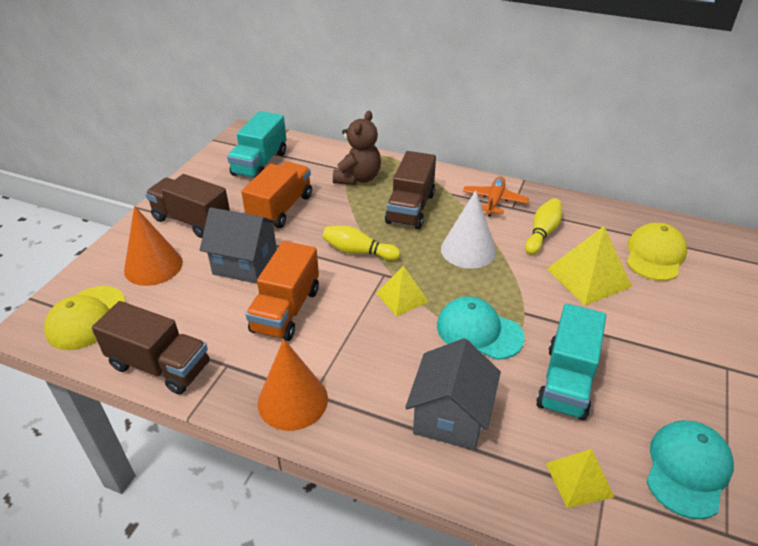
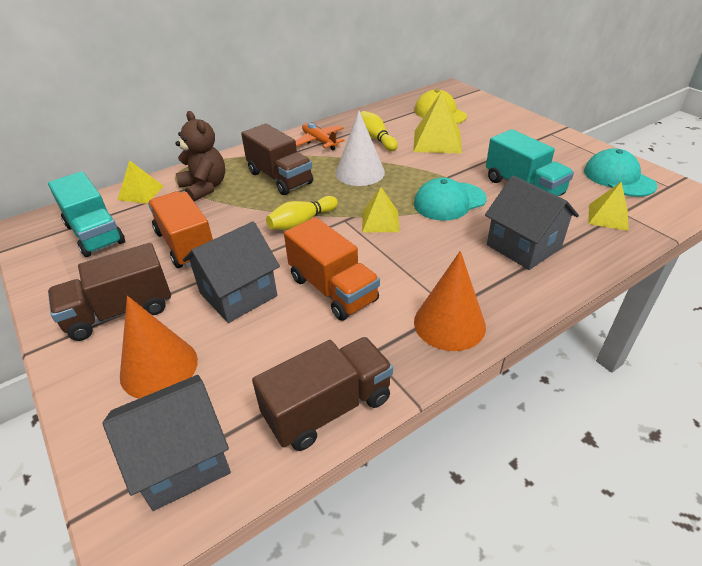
camera: 55 degrees left, 0 degrees up
(86, 318) = (182, 459): yellow cap -> grey house
(323, 154) = (141, 193): none -> yellow pyramid

